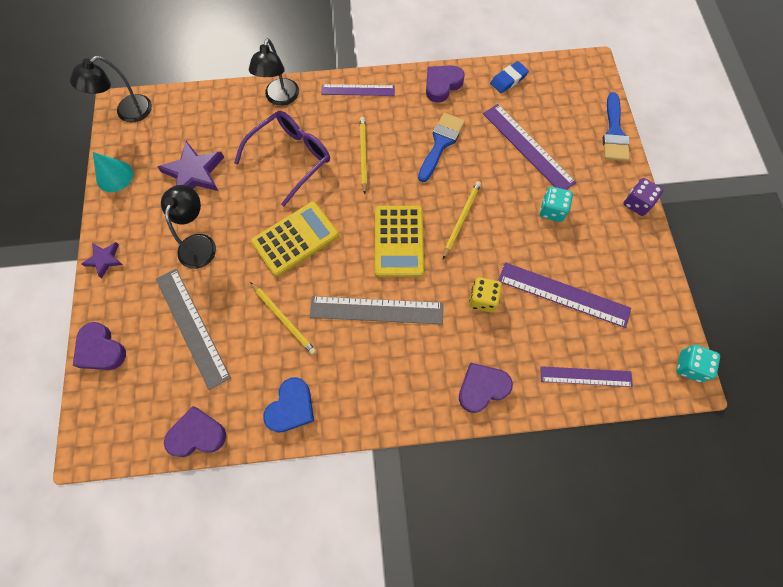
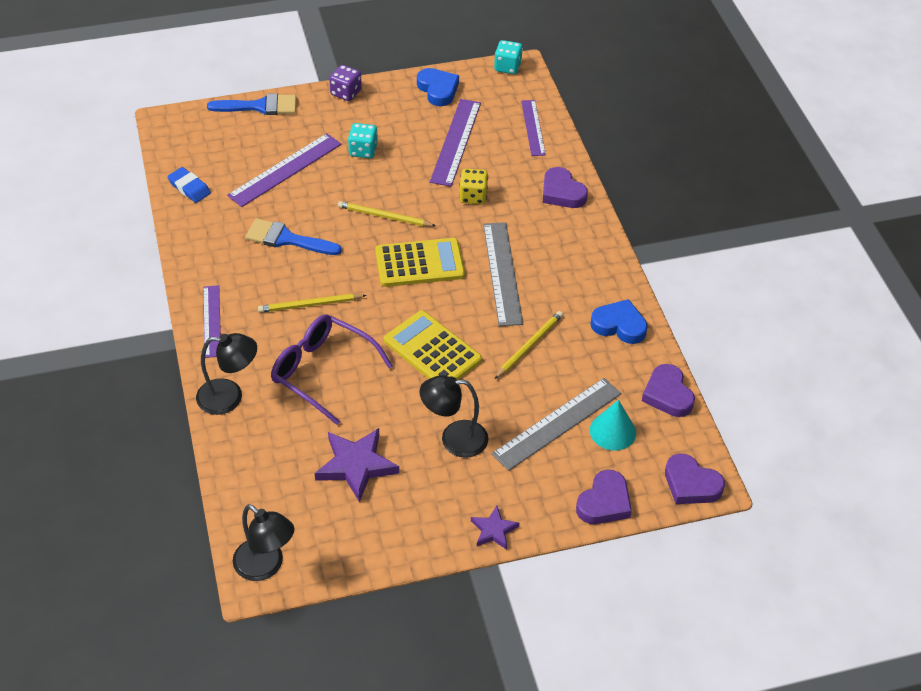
camera: 100 degrees left, 20 degrees down
(114, 176) = (372, 553): turquoise cone -> turquoise cone (612, 431)
(442, 85) = (200, 244): purple heart -> purple heart (691, 484)
(646, 288) = (438, 90): none -> blue heart

